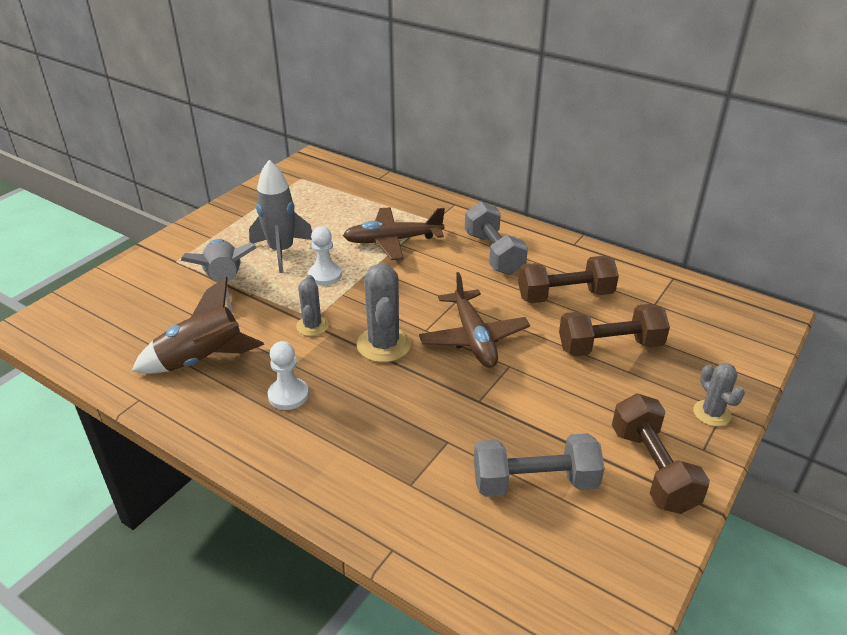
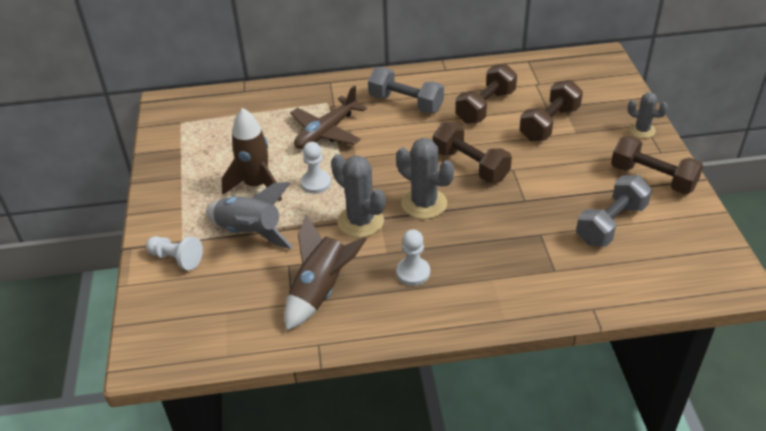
camera: 40 degrees left, 5 degrees up
(153, 271) = (176, 259): none -> white pawn
(281, 251) = (256, 185): grey rocket -> brown rocket
(312, 326) = (360, 221): grey cactus -> grey cactus, size x1.64
(473, 338) = (470, 165): brown plane -> brown dumbbell

